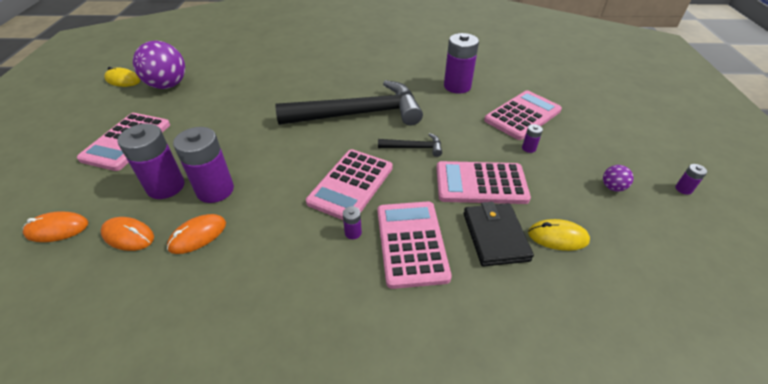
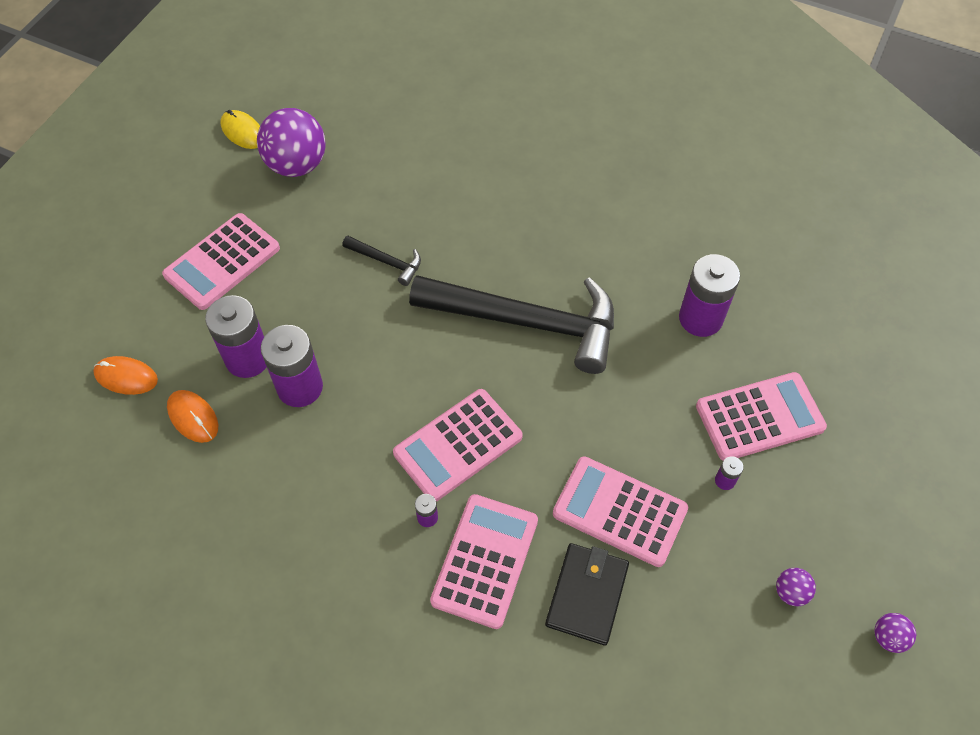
camera: 25 degrees right, 15 degrees up
(198, 235) = (262, 448): orange mouse -> none
(414, 148) = (568, 415): black hammer -> black hammer (386, 262)
(558, 237) = (661, 629): yellow mouse -> none
(683, 189) = (888, 637): purple battery -> purple ball

